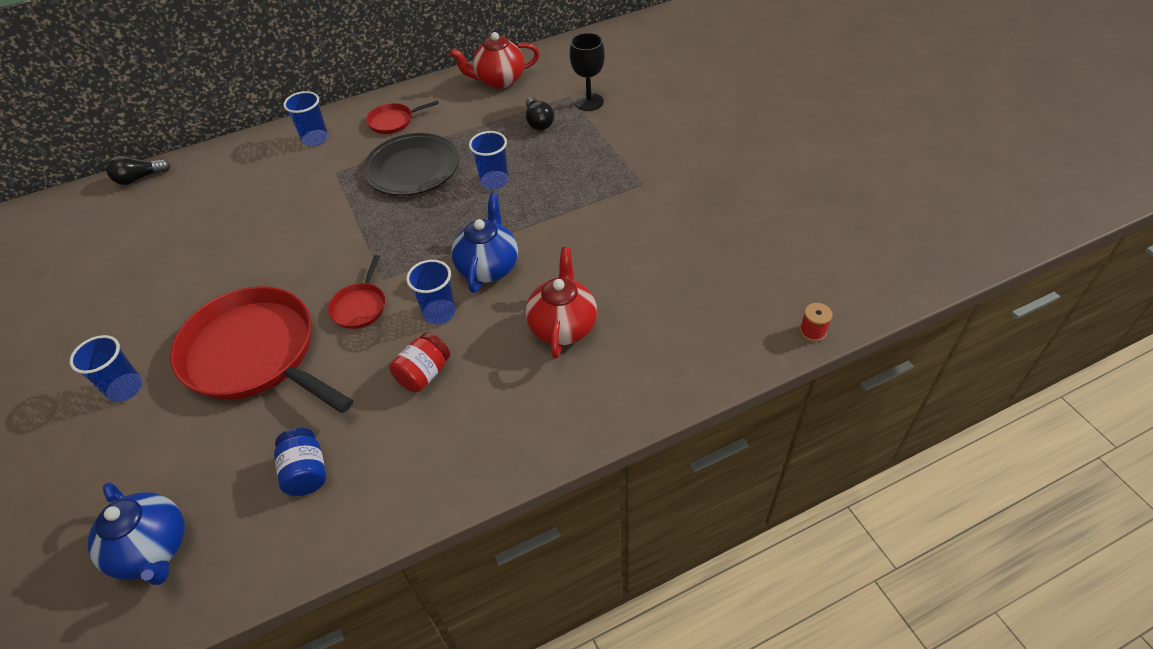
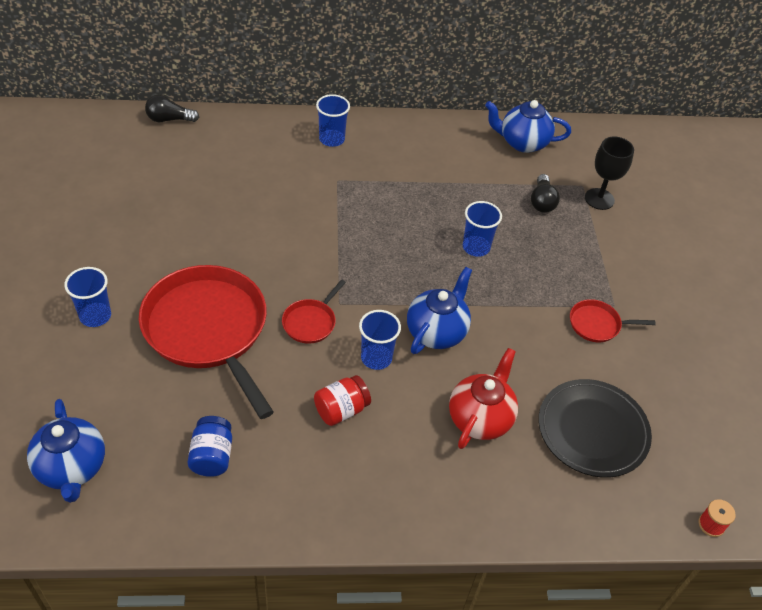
camera: 15 degrees right, 0 degrees up
(393, 121) = (408, 148): red pan -> red pan (597, 324)
(412, 168) = (407, 203): black plate -> black plate (592, 430)
(499, 80) = (522, 143): red teapot -> blue teapot

